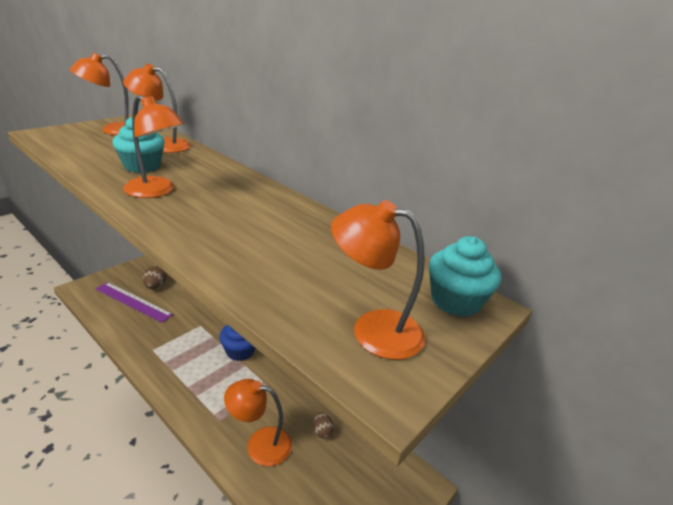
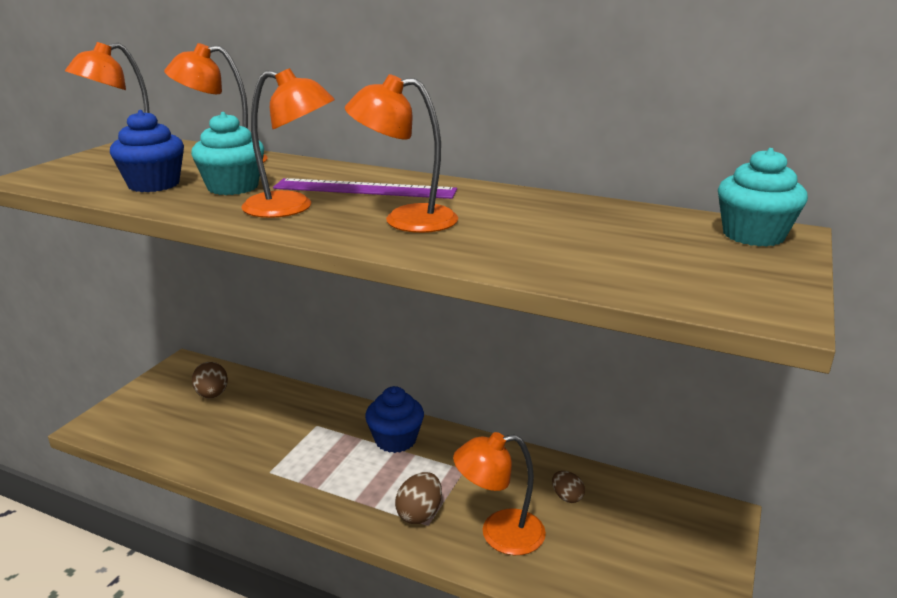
camera: 15 degrees left, 5 degrees down
(100, 154) = (154, 184): none -> blue cupcake
(133, 301) = (193, 422): purple ruler -> purple ruler (365, 189)
(220, 410) = (419, 514): none -> brown egg
(373, 329) = (702, 273): orange lamp -> orange lamp (405, 220)

